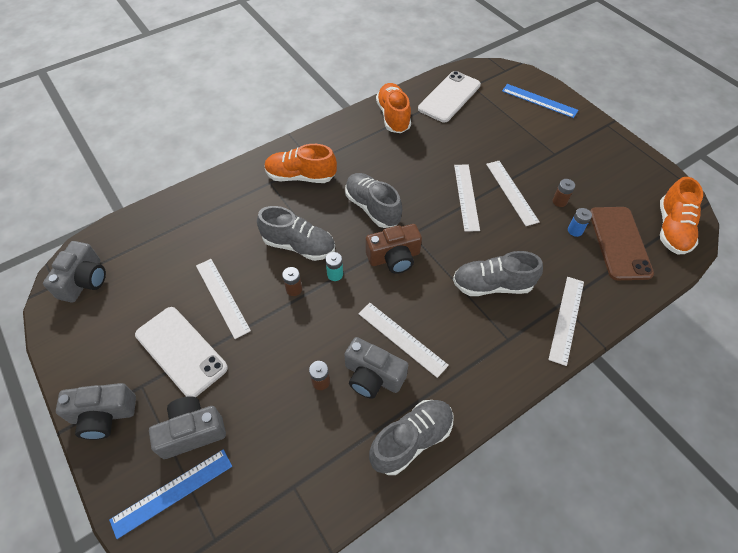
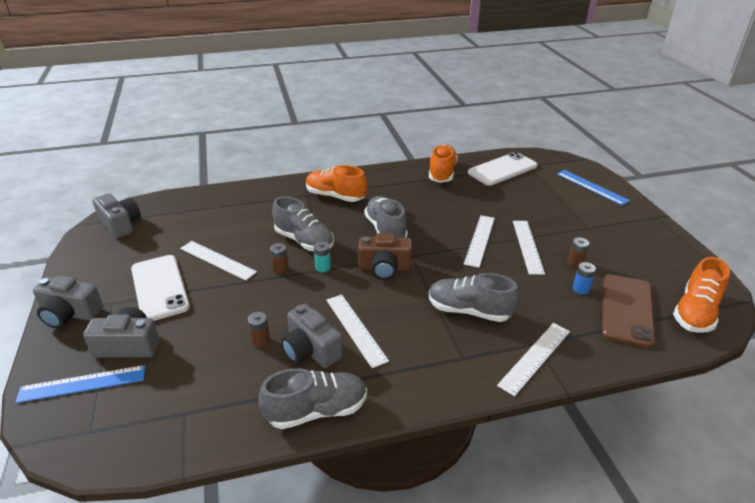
camera: 20 degrees right, 20 degrees down
(84, 280) = (120, 224): grey camera -> grey camera turned 75 degrees counterclockwise
(222, 297) = (217, 260): white ruler -> white ruler turned 45 degrees counterclockwise

